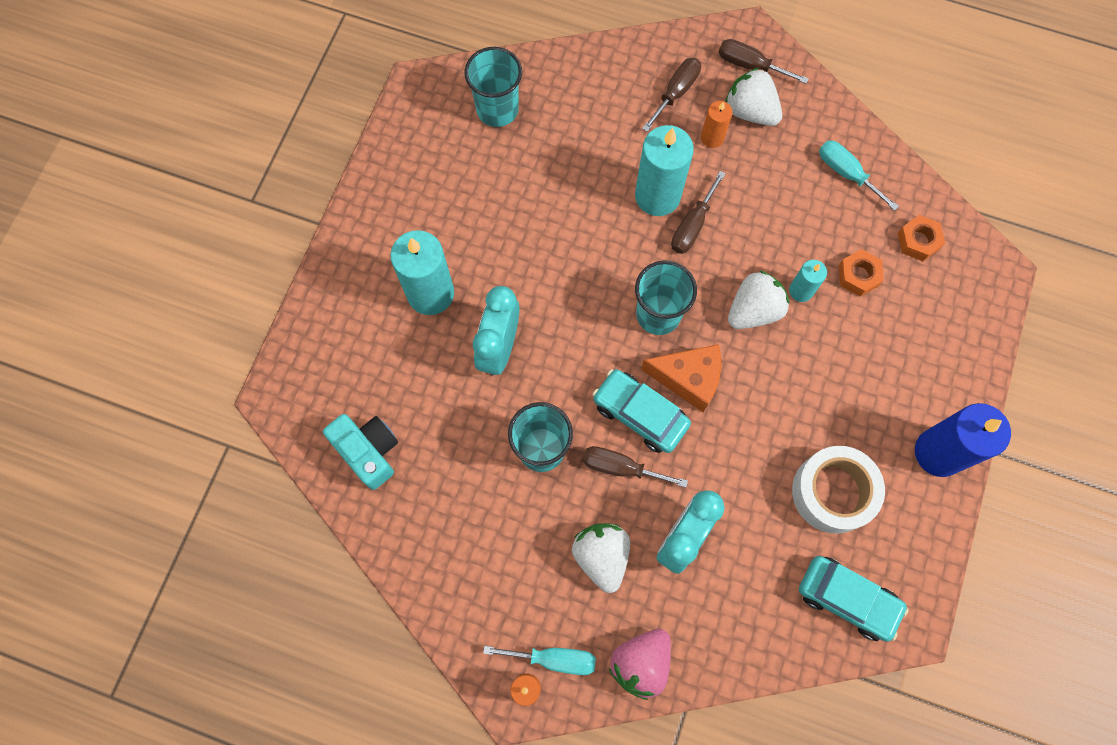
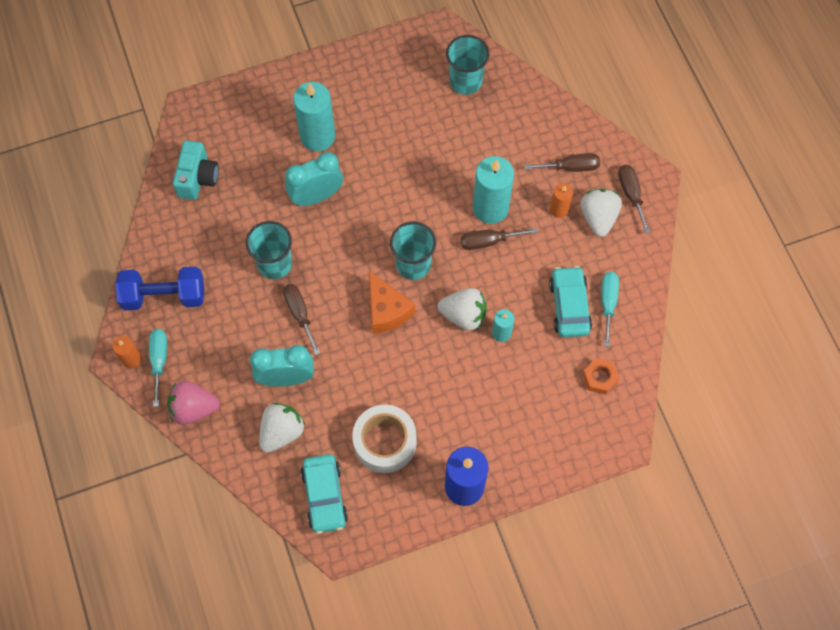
camera: 50 degrees right, 5 degrees down
(480, 594) = (164, 296): none -> blue dumbbell
(554, 658) = (159, 361): turquoise screwdriver -> turquoise screwdriver turned 150 degrees counterclockwise
(601, 556) = (238, 342): white strawberry -> white strawberry (281, 432)
(640, 414) = (341, 300): turquoise car -> turquoise car (569, 306)
(858, 275) = (542, 359): orange nut -> none

